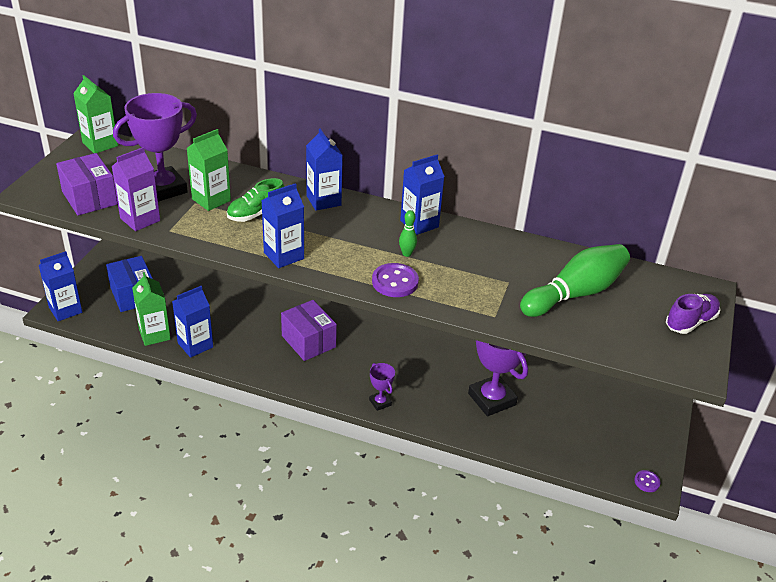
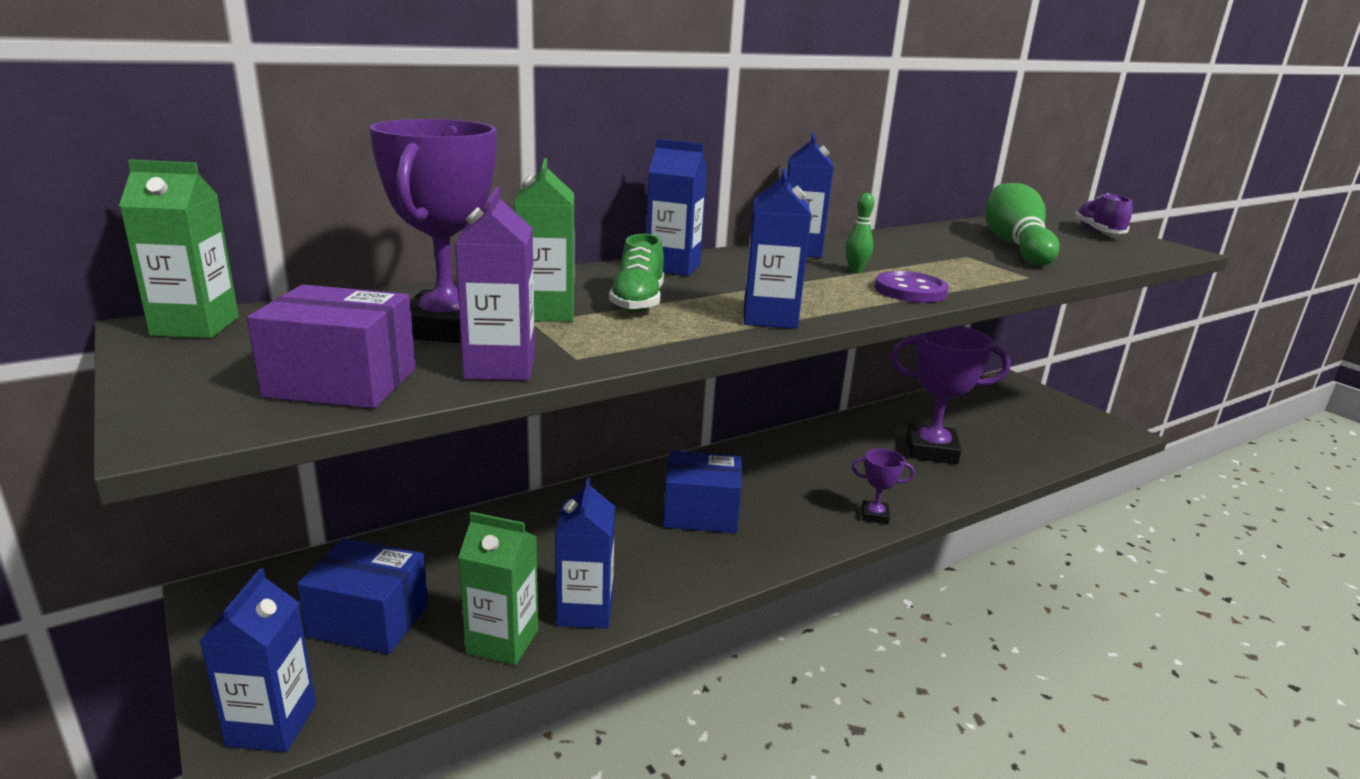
camera: 50 degrees left, 15 degrees down
(308, 341) = (701, 513): purple box -> blue box
(647, 482) = (1115, 433): purple button -> none

